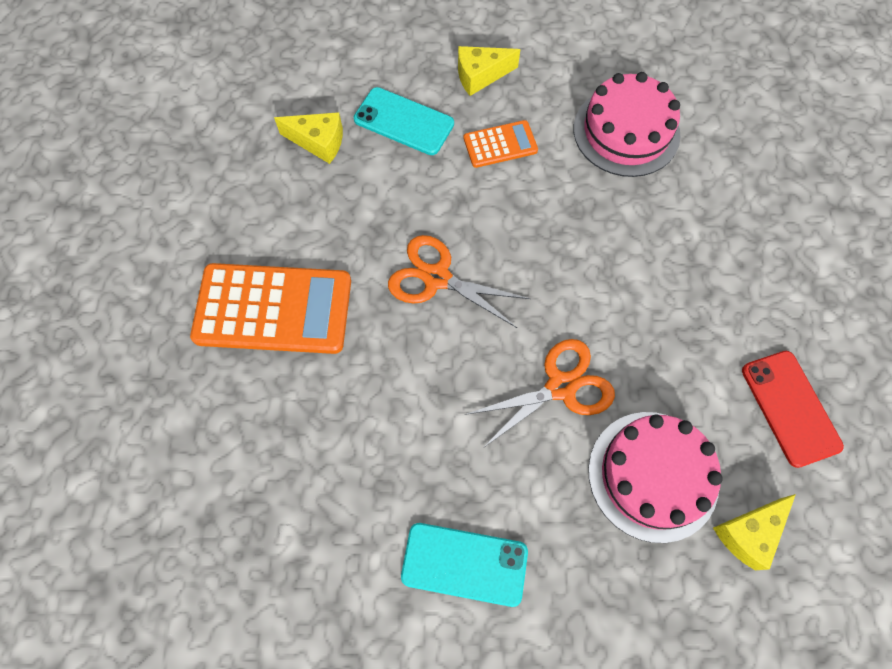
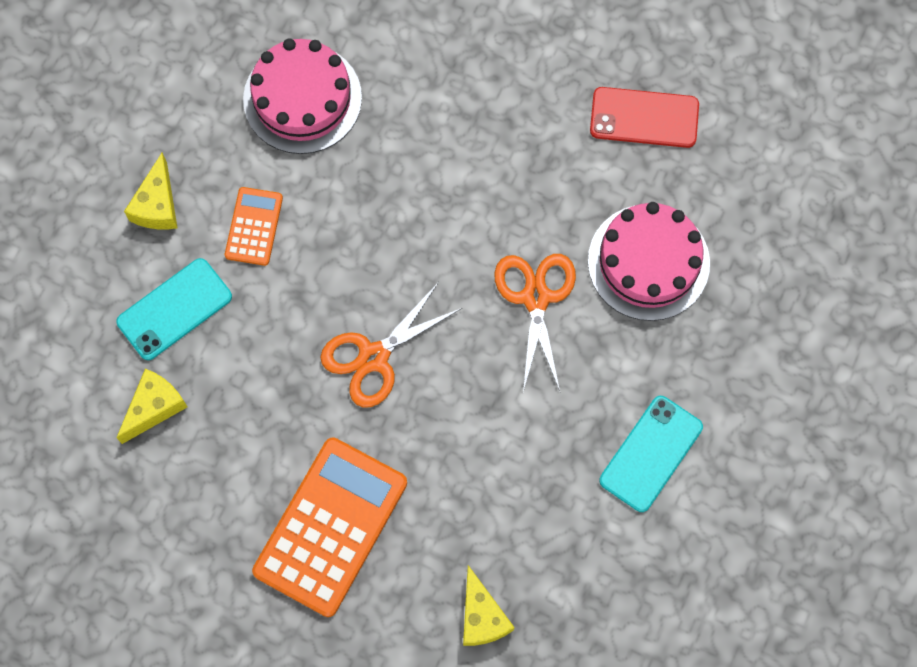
camera: 65 degrees left, 5 degrees up
(748, 532) = (728, 213): yellow cheese -> yellow cheese (482, 616)

